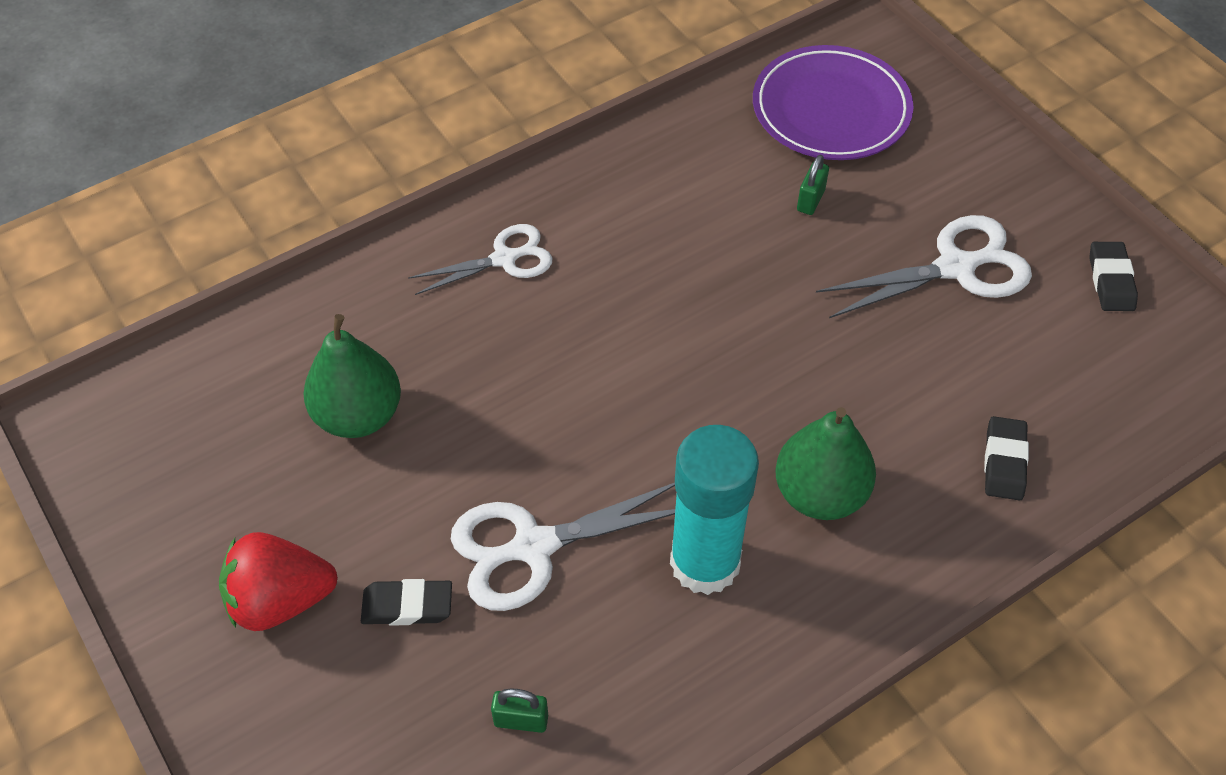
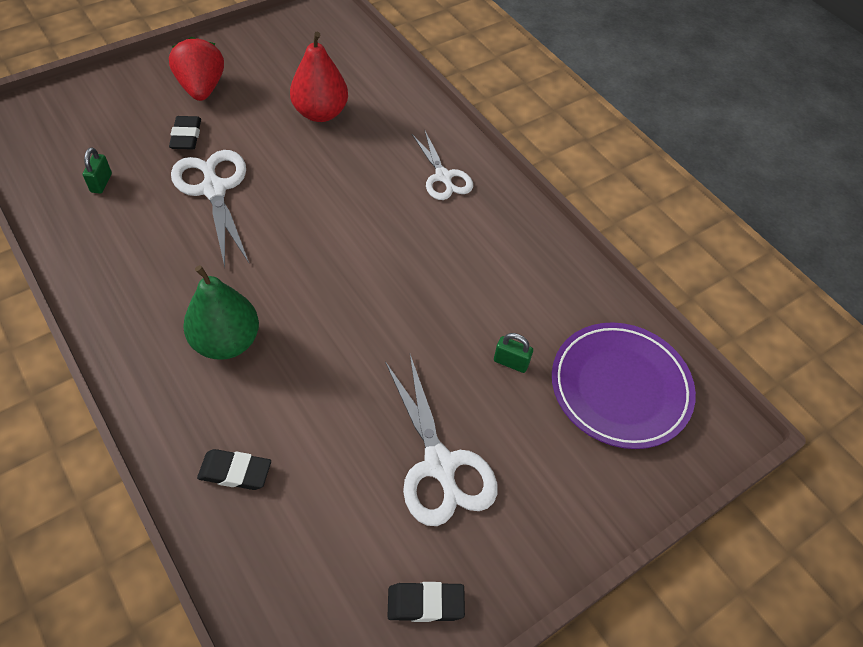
camera: 85 degrees right, 0 degrees up
(358, 415) = (320, 113): green pear -> red pear
(705, 562) = (185, 272): turquoise glue stick -> none

